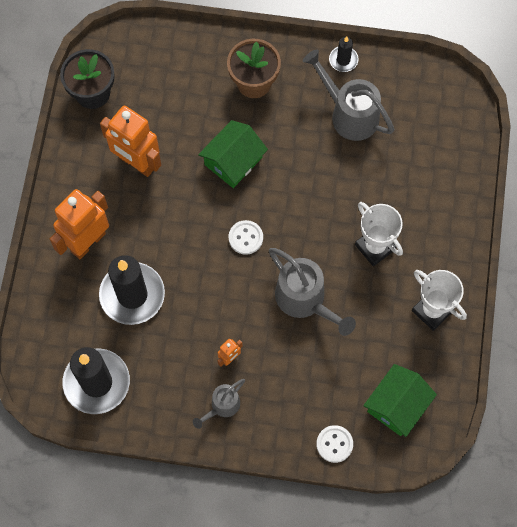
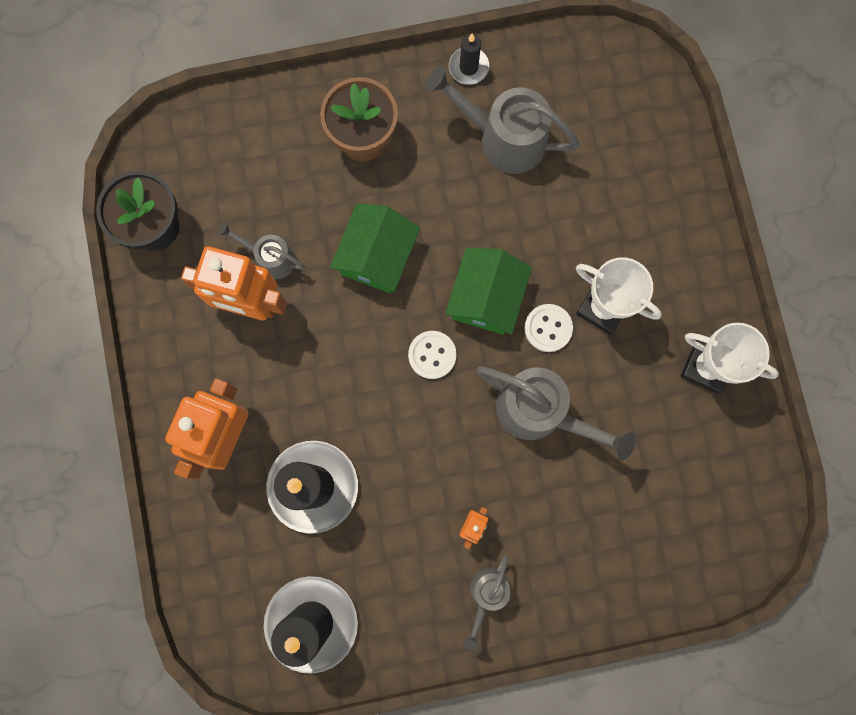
camera: 20 degrees left, 10 degrees up
(161, 138) = (270, 258): none -> grey watering can
(334, 444) = (648, 590): white button -> white button (548, 328)
(397, 405) = (708, 509): green house -> green house (486, 297)

